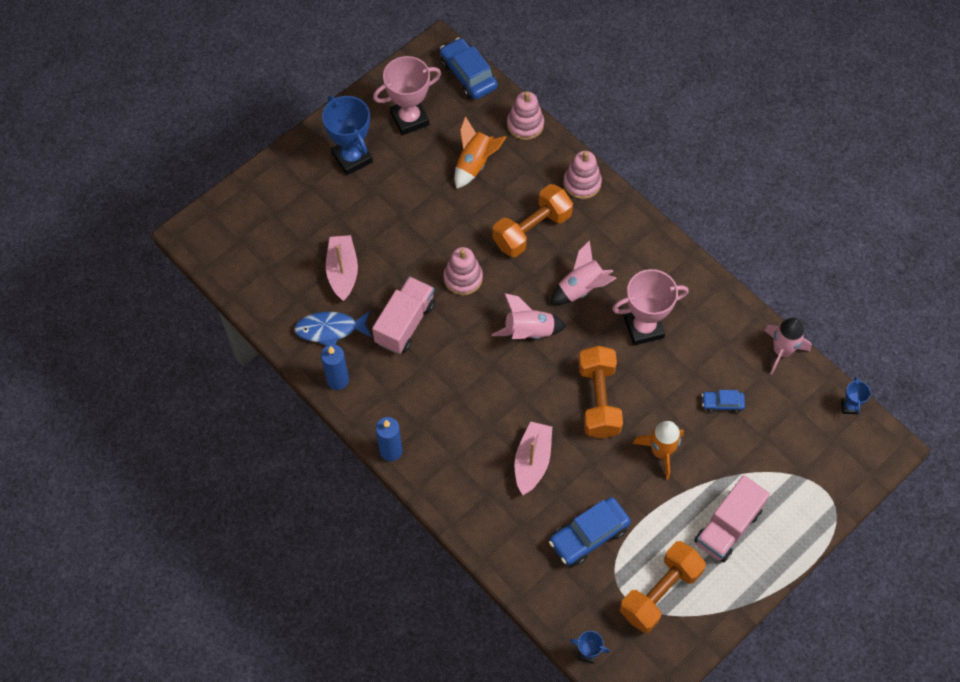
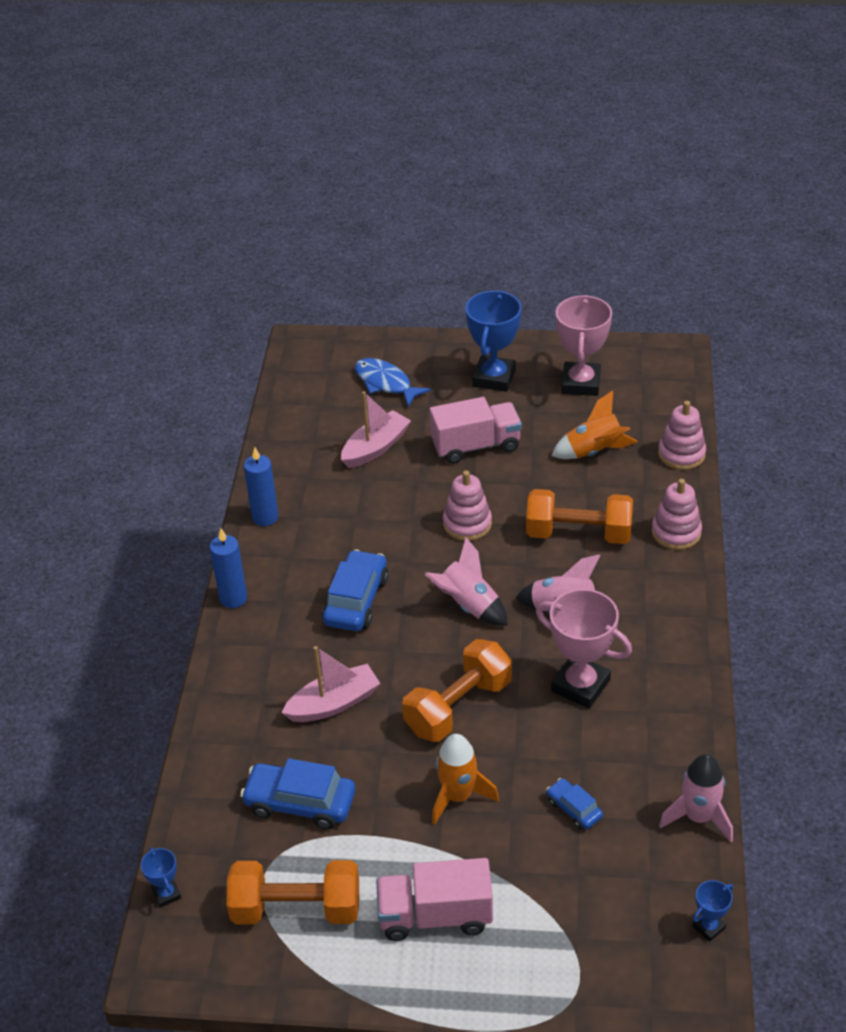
camera: 50 degrees right, 20 degrees down
(330, 329) = (309, 479): blue fish -> blue fish (385, 383)
(405, 323) = (373, 519): pink truck -> pink truck (476, 446)
(409, 119) = (581, 383): pink trophy -> pink trophy turned 75 degrees clockwise
(468, 75) = (677, 386): blue car -> blue car (356, 601)

